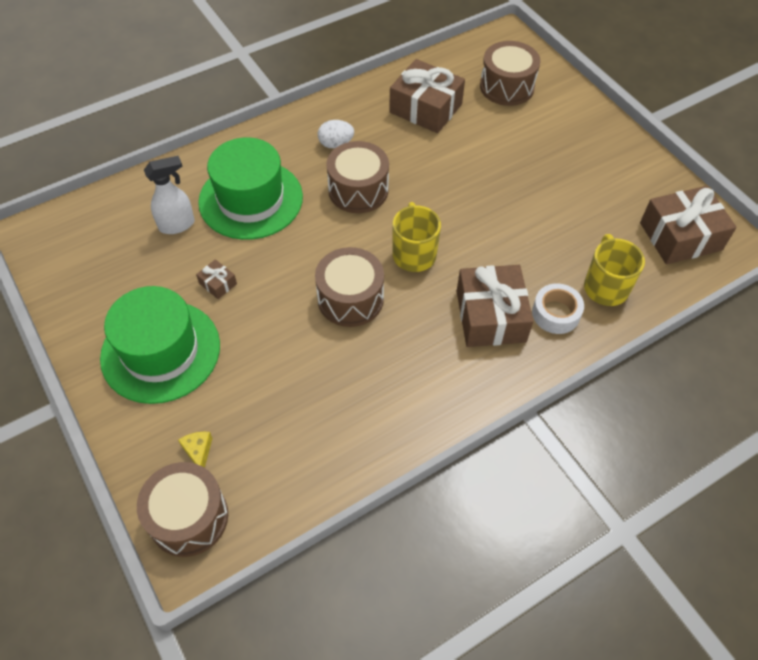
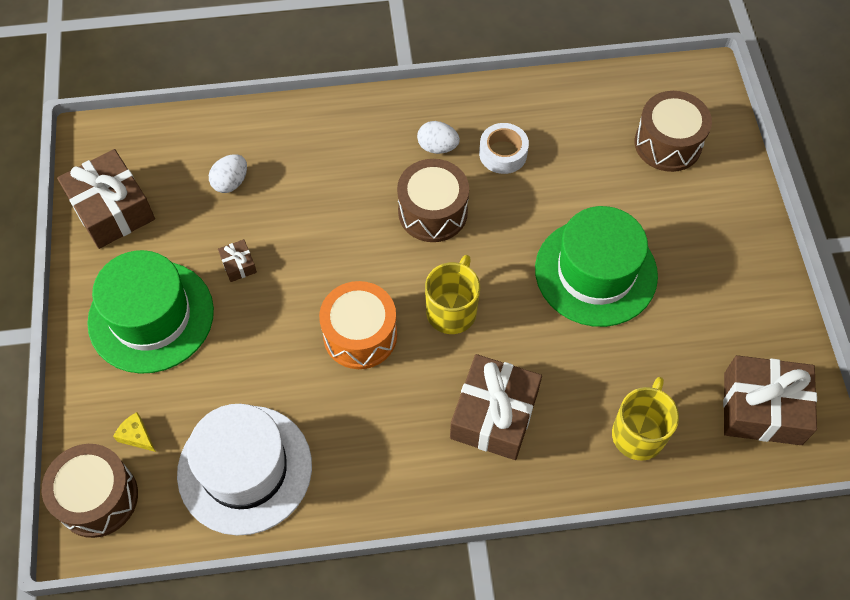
camera: 25 degrees right, 5 degrees up
(177, 225) = (231, 182): white spray bottle -> white egg
(198, 451) = (137, 436): yellow cheese -> yellow cheese turned 60 degrees counterclockwise
(251, 199) = (316, 181): green hat -> green hat (596, 272)
(310, 439) = (245, 469): none -> white hat
(350, 299) = (360, 335): brown drum -> orange drum
(425, 108) = (559, 138): brown gift -> brown gift (112, 209)
(556, 313) = (565, 441): white tape -> white tape (503, 153)

